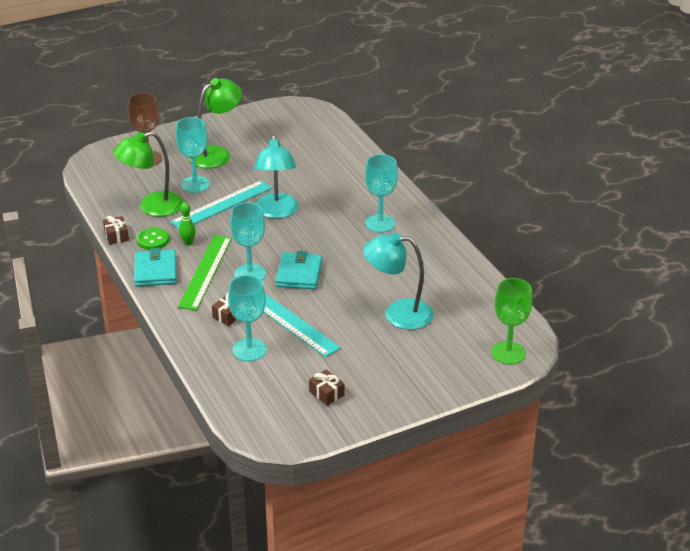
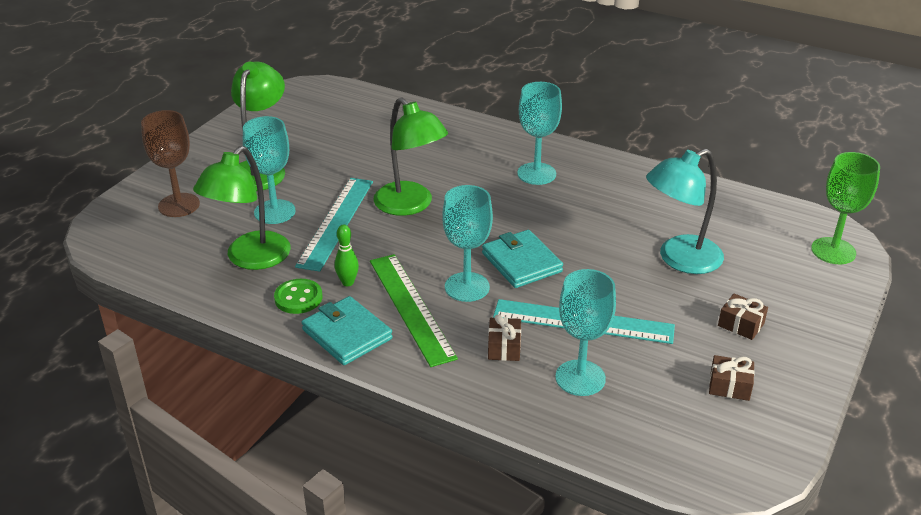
camera: 35 degrees left, 0 degrees up
(116, 236) = (243, 313): brown gift -> brown gift (741, 324)
(276, 212) = (410, 205): turquoise lamp -> green lamp

